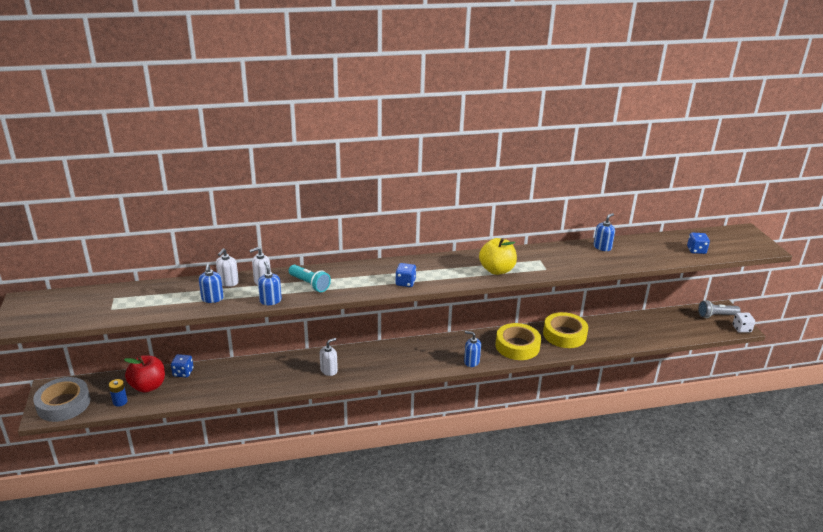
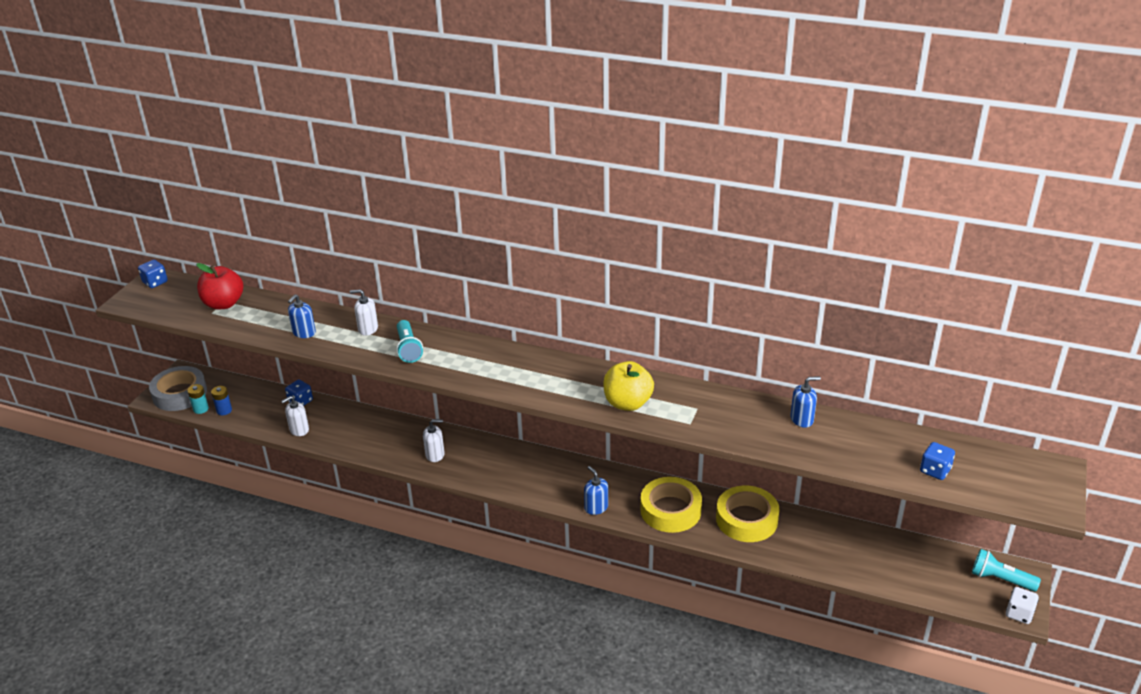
camera: 35 degrees right, 5 degrees up
(96, 408) = (201, 409): none -> turquoise battery
(148, 386) = (259, 404): red apple -> red apple (224, 304)
(228, 282) = (336, 319): white soap dispenser -> white soap dispenser (299, 430)
(270, 300) = (353, 354): blue soap dispenser -> none
(405, 283) = (507, 382): blue dice -> blue dice (155, 282)
(716, 316) = (1000, 579): grey flashlight -> turquoise flashlight

